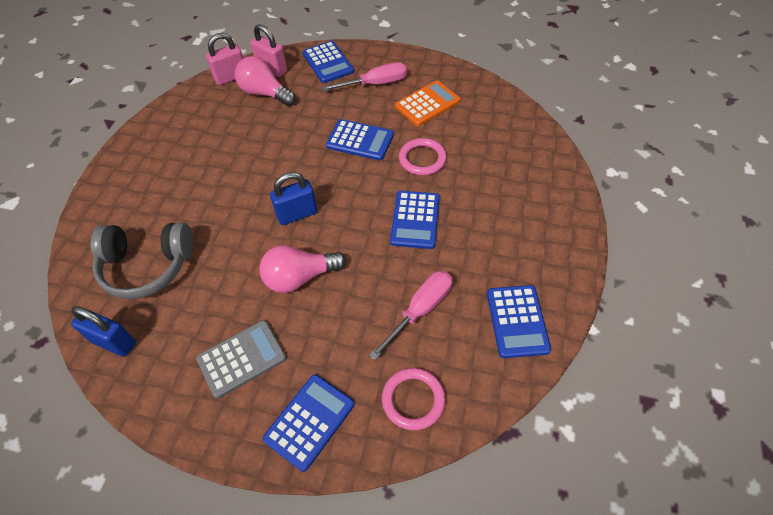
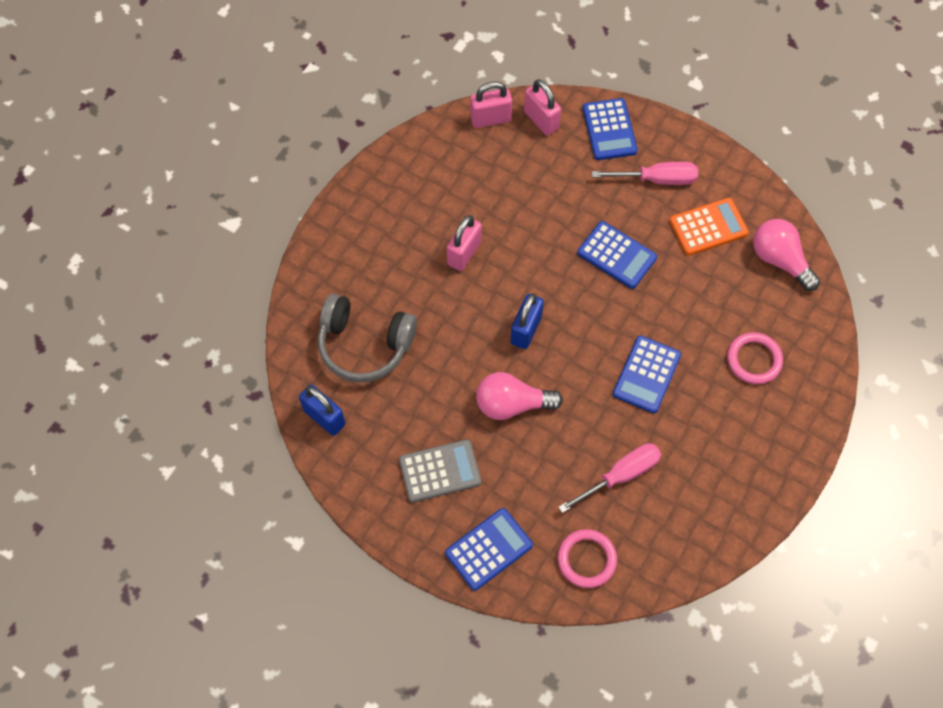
camera: 15 degrees right, 10 degrees up
(228, 171) = (464, 253): none -> pink padlock
(265, 93) = (525, 155): pink light bulb -> pink light bulb (780, 260)
(297, 214) = (526, 330): blue padlock -> blue padlock turned 60 degrees counterclockwise
(422, 159) = (678, 301): pink ring -> pink ring (754, 360)
(517, 321) = (710, 516): blue calculator -> none

